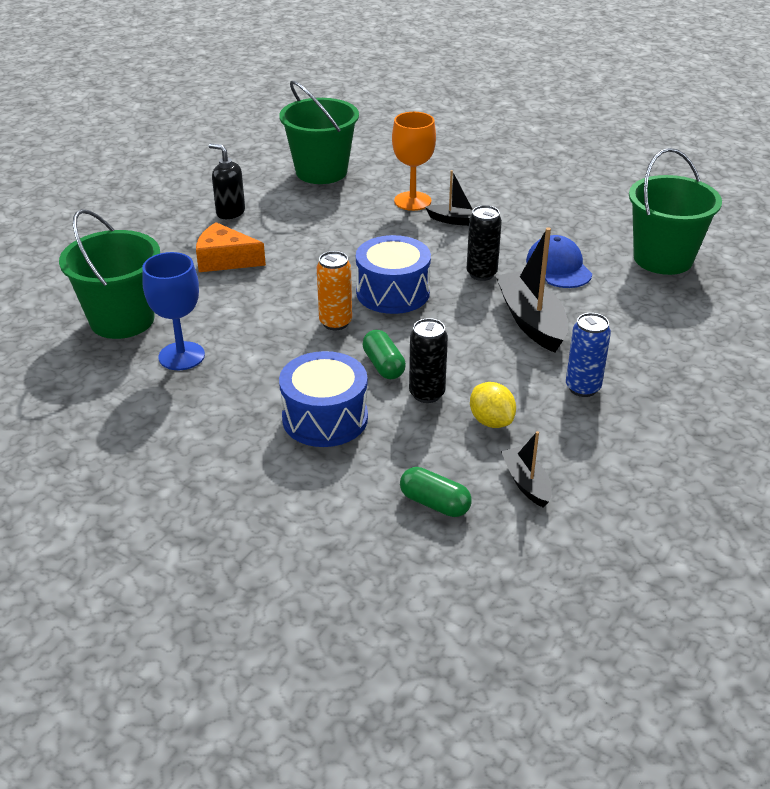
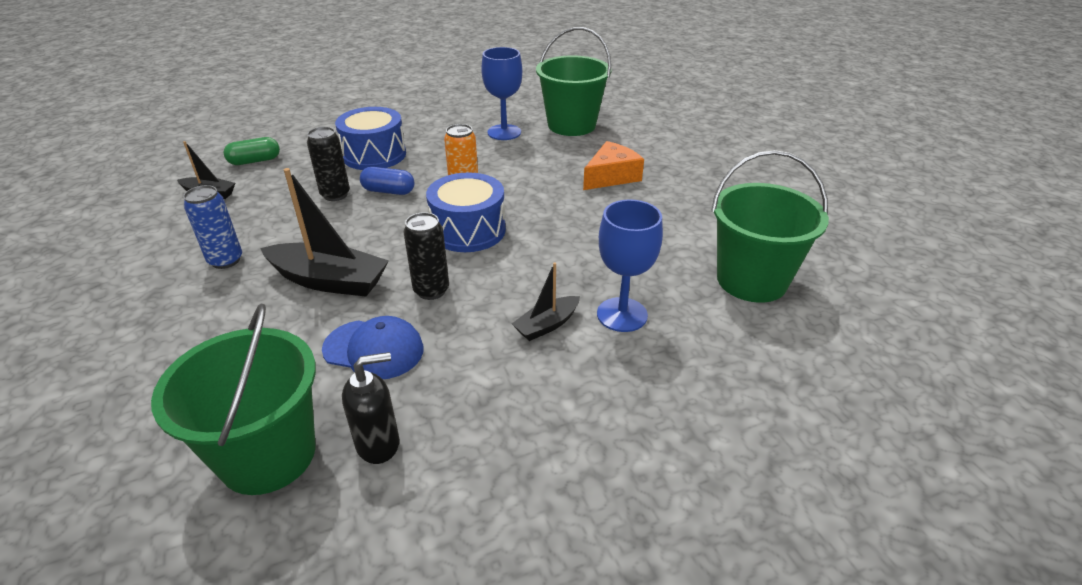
camera: 125 degrees right, 0 degrees up
(230, 212) = (696, 201): black soap dispenser -> black soap dispenser (378, 444)
(383, 365) = (388, 191): green capsule -> blue capsule
(412, 201) = (622, 314): orange goblet -> blue goblet
(491, 421) = (271, 206): yellow lemon -> none

